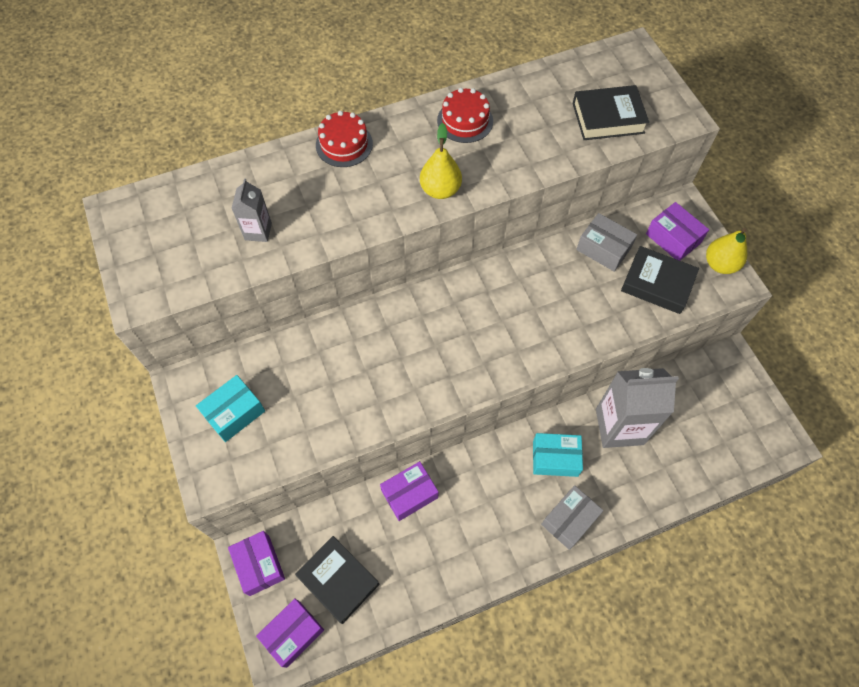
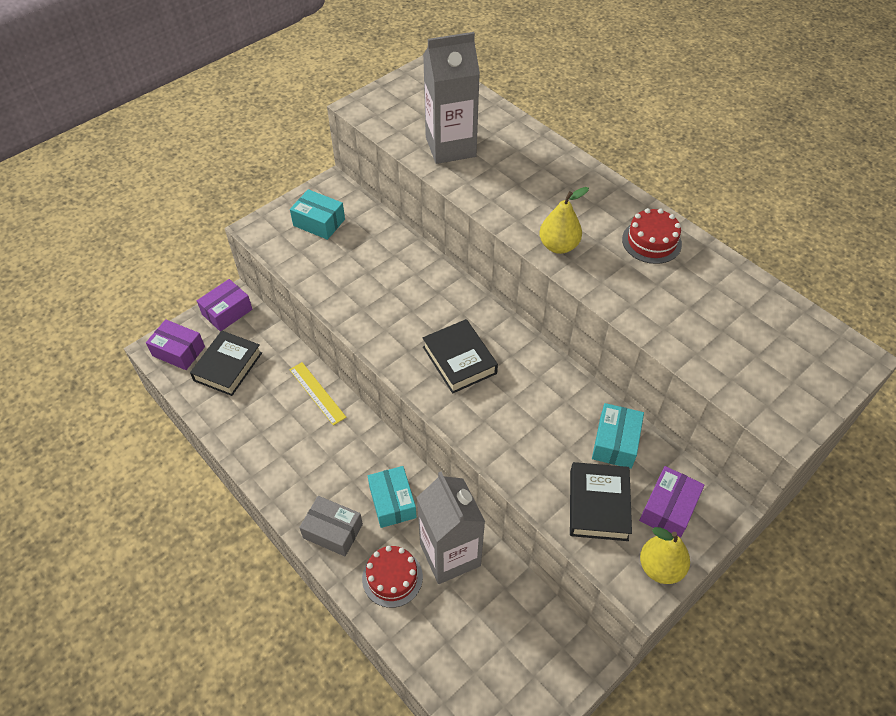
camera: 70 degrees right, 10 degrees down
(258, 231) = (450, 147): grey carton -> grey carton, size x2.04
(344, 144) = (569, 169): red cake -> red cake (392, 577)
(409, 494) = (317, 393): purple box -> yellow ruler
(603, 249) = (615, 442): grey box -> turquoise box
(608, 118) = (736, 355): black book -> black book (459, 360)

